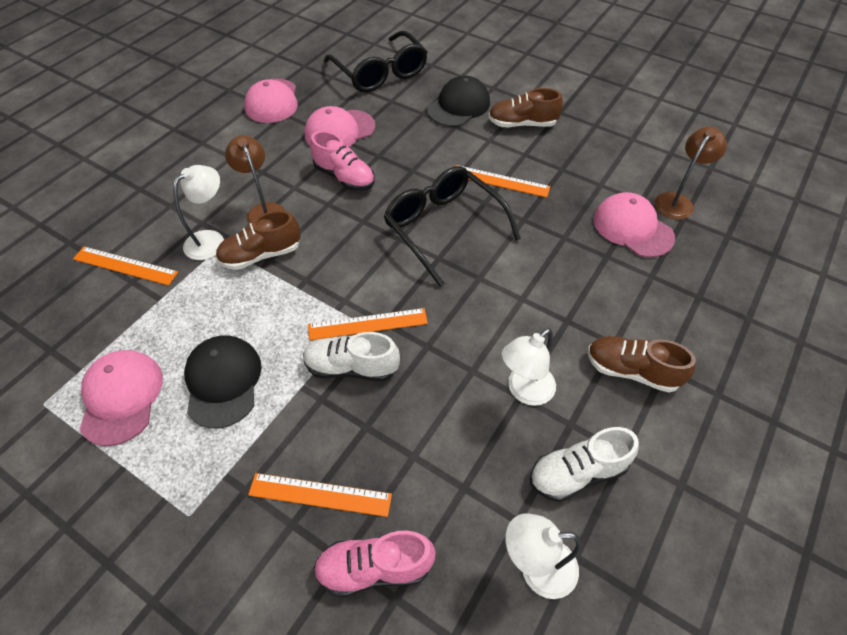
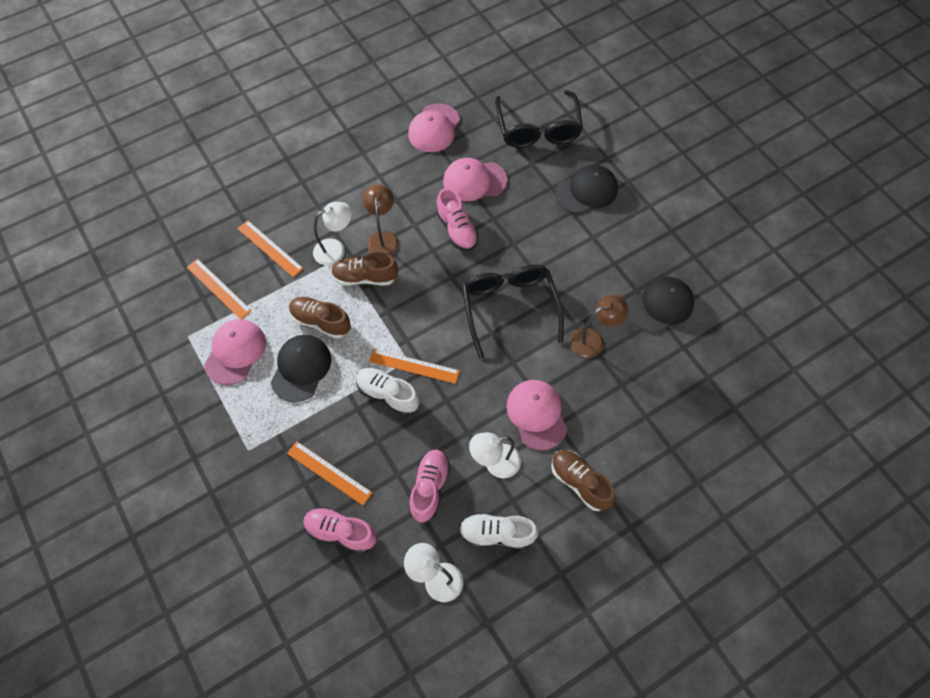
camera: 25 degrees right, 10 degrees up
(462, 454) = (429, 488): none -> pink shoe
(500, 181) = (578, 282): orange ruler -> orange ruler (219, 288)
(522, 124) = (630, 231): brown shoe -> brown shoe (321, 321)
(594, 174) = (660, 306): none -> black cap
(632, 228) = (659, 369): pink cap -> pink cap (536, 414)
(677, 201) = (714, 359): brown lamp -> brown lamp (593, 339)

